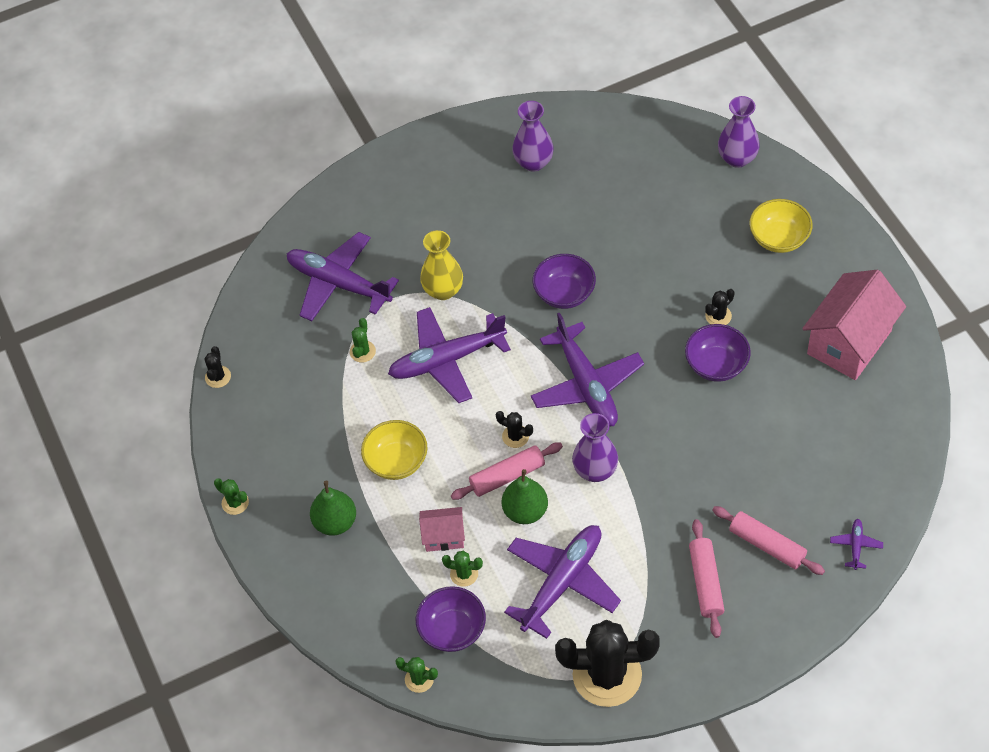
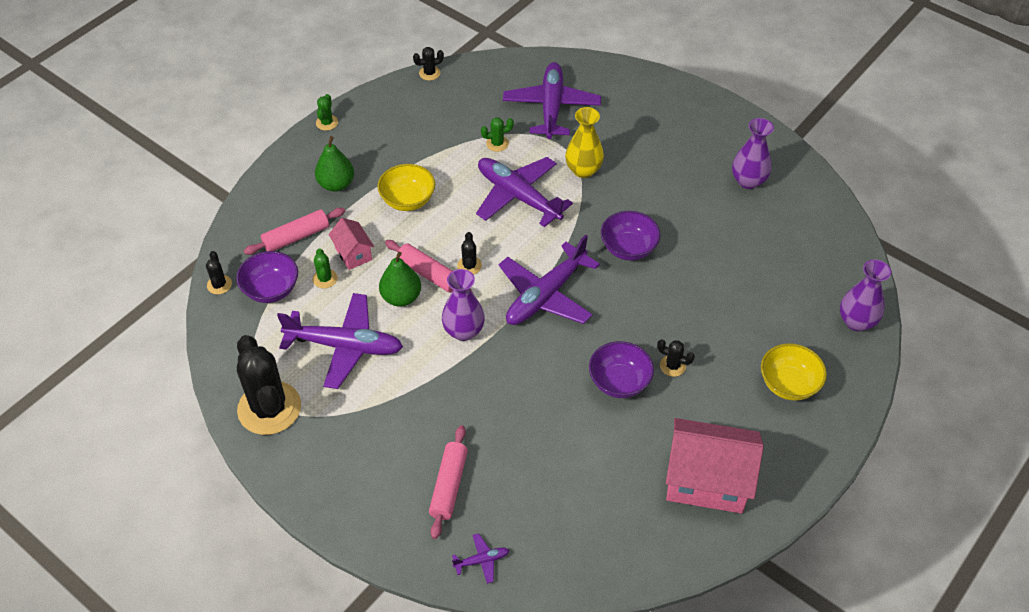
camera: 60 degrees right, 5 degrees down
(419, 679) = (219, 285): green cactus -> black cactus
(706, 582) = (389, 450): pink rolling pin -> pink rolling pin (296, 237)

